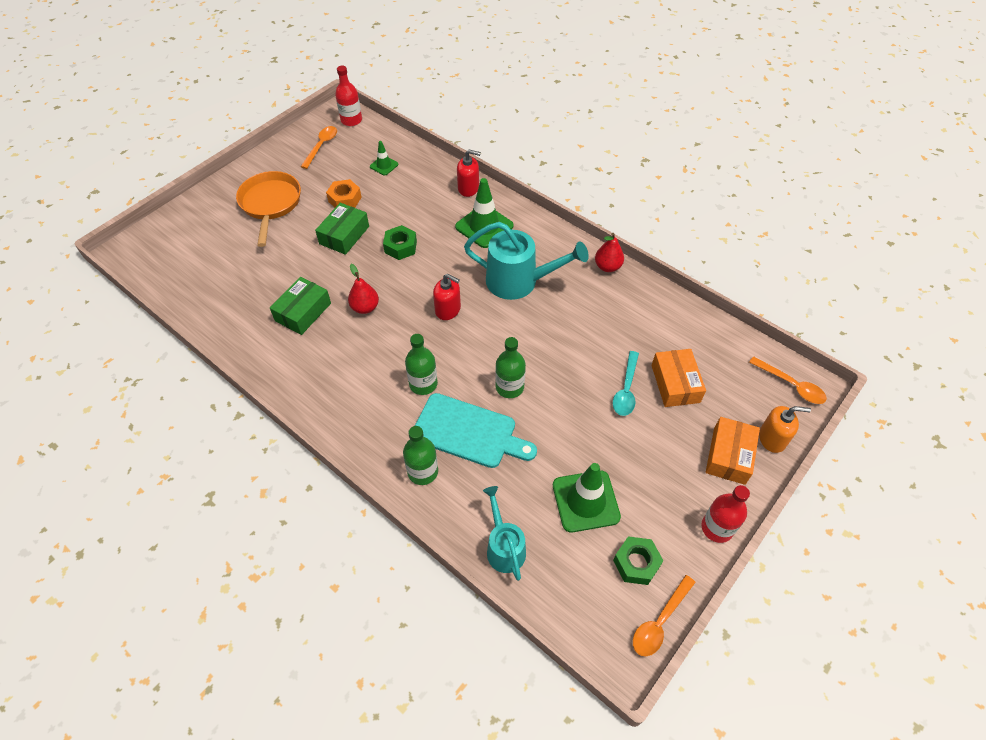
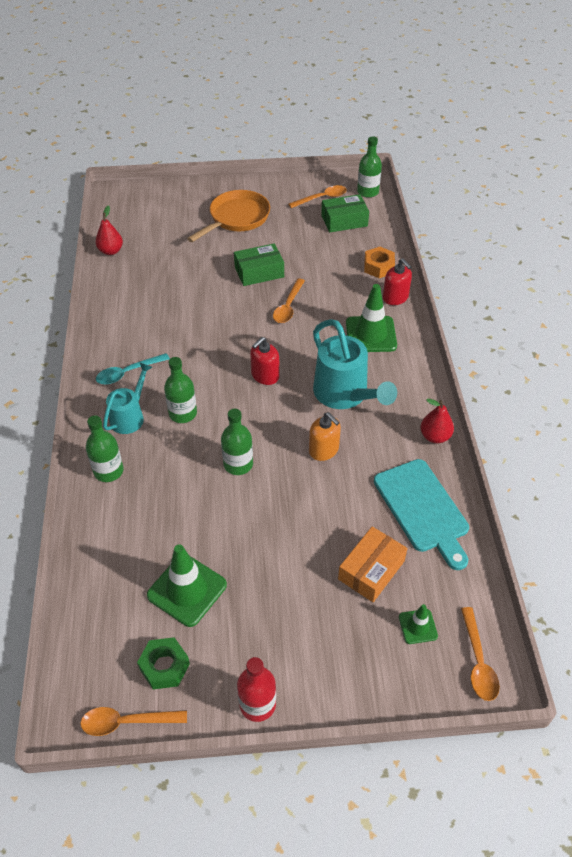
camera: 45 degrees right, 5 degrees down
(303, 312) = (168, 306): green box -> green box (344, 220)
(345, 199) = (291, 247): orange nut -> orange nut (378, 267)
(351, 120) = (368, 192): red bottle -> green bottle
(365, 307) = (210, 332): red pear -> red pear (111, 251)
(384, 165) = (350, 240): green traffic cone -> green traffic cone (418, 626)
(400, 247) = (288, 307): green nut -> orange spoon
(448, 310) = (265, 375): red soap dispenser -> red soap dispenser turned 60 degrees clockwise
(469, 432) = (171, 471): turquoise cutting board -> turquoise cutting board (423, 509)
(504, 546) = (95, 567): turquoise watering can -> turquoise watering can (130, 416)
(626, 390) = (323, 540): turquoise spoon -> turquoise spoon (127, 373)
(729, 456) = (342, 663): orange box -> none
(772, 438) = (399, 685): orange soap dispenser -> orange soap dispenser (324, 450)

